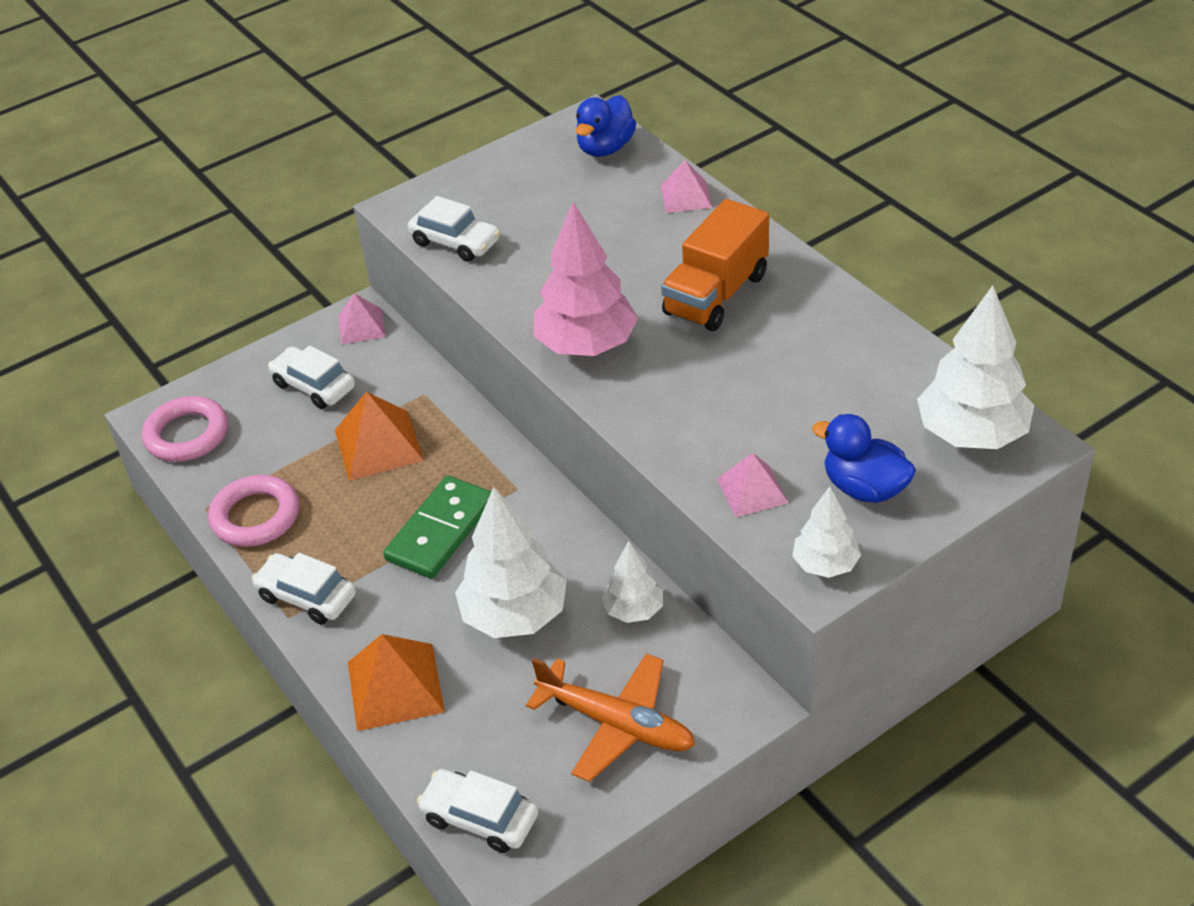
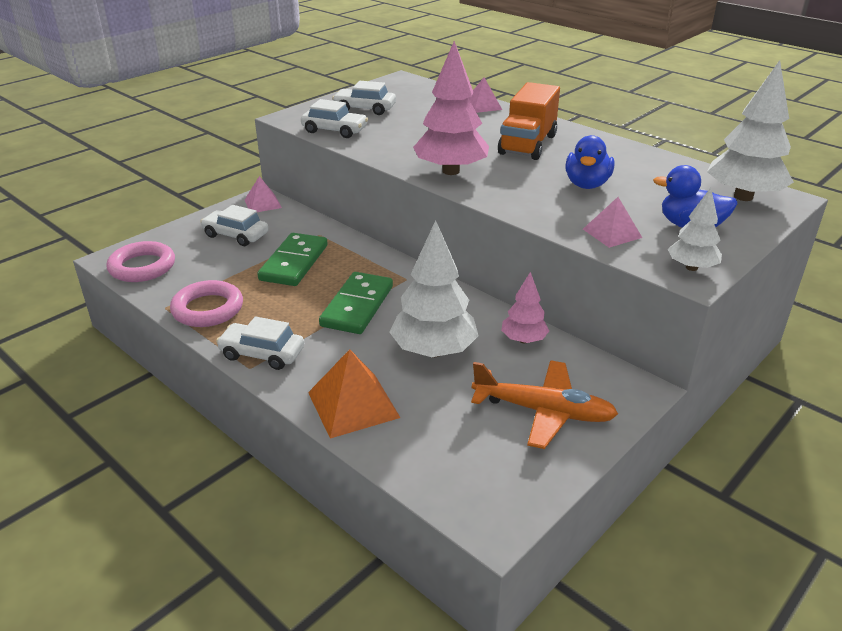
camera: 15 degrees left, 10 degrees down
(378, 445) = (294, 263): orange pyramid -> green domino
(480, 818) = (458, 489): white car -> white car (364, 109)
(605, 148) = (418, 89): blue duck -> blue duck (587, 184)
(634, 610) = (523, 340): white tree -> pink tree

